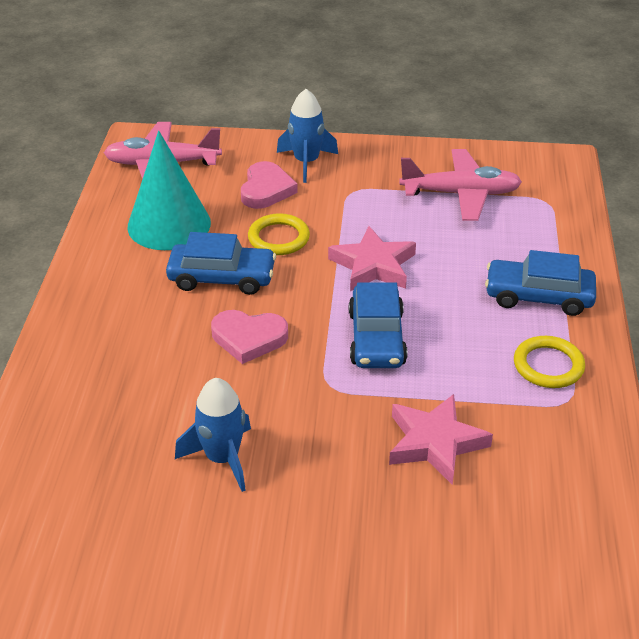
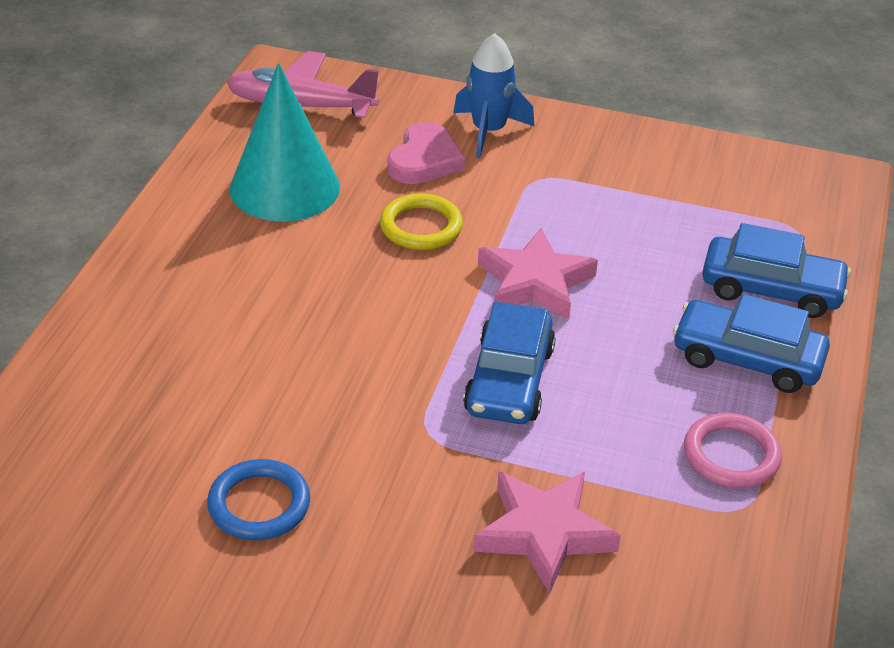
camera: 10 degrees right, 0 degrees up
(222, 277) = (331, 268): blue car -> blue car (771, 289)
(222, 458) = (259, 504): blue rocket -> blue ring
(249, 338) = (341, 353): pink heart -> none
(461, 194) = (683, 203): pink plane -> none
(548, 365) = (731, 455): yellow ring -> pink ring

